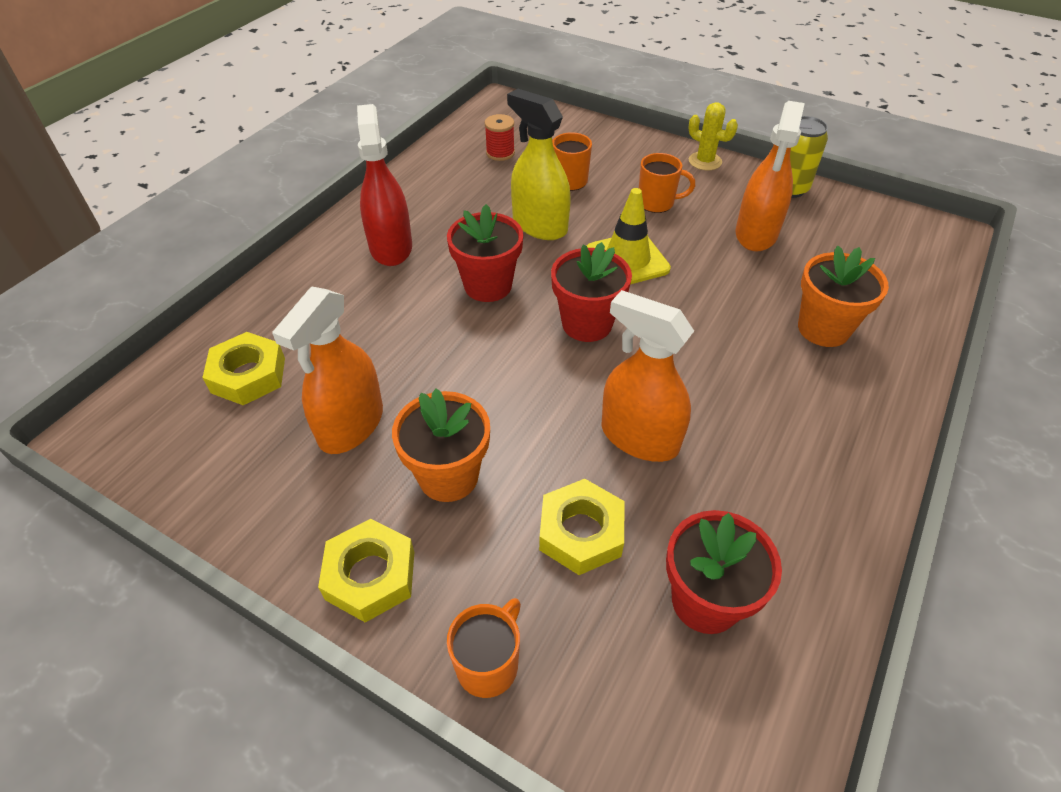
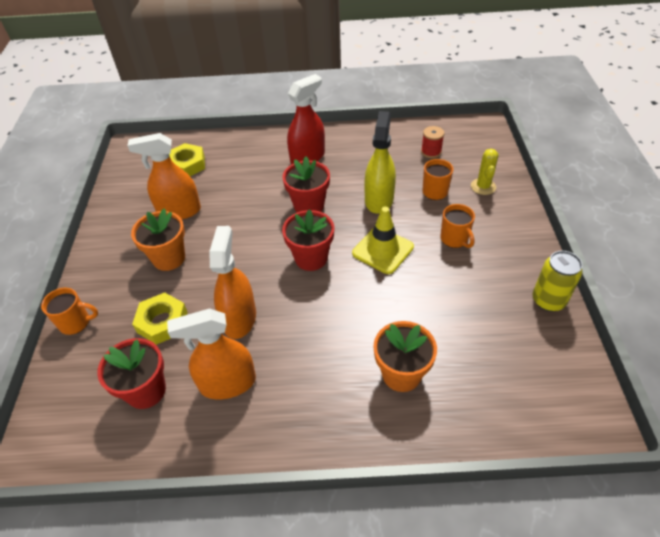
camera: 60 degrees right, 0 degrees up
(370, 575) = (102, 262): yellow nut -> none
(705, 161) = (530, 243): yellow cactus -> yellow cactus (483, 187)
(756, 234) = (472, 302): orange spray bottle -> orange spray bottle (227, 383)

